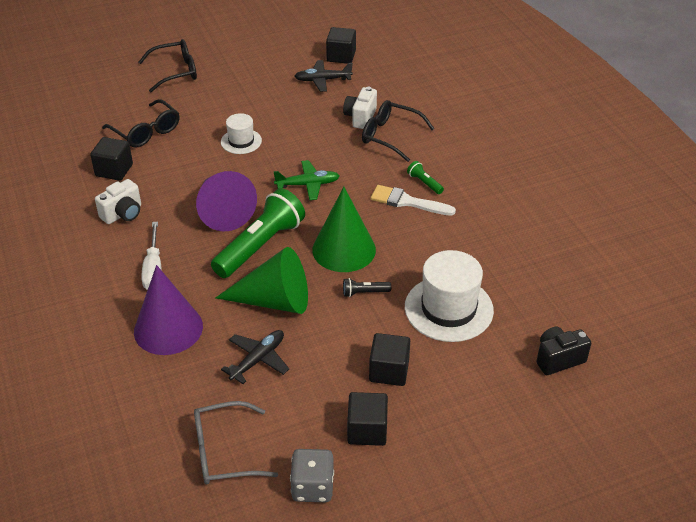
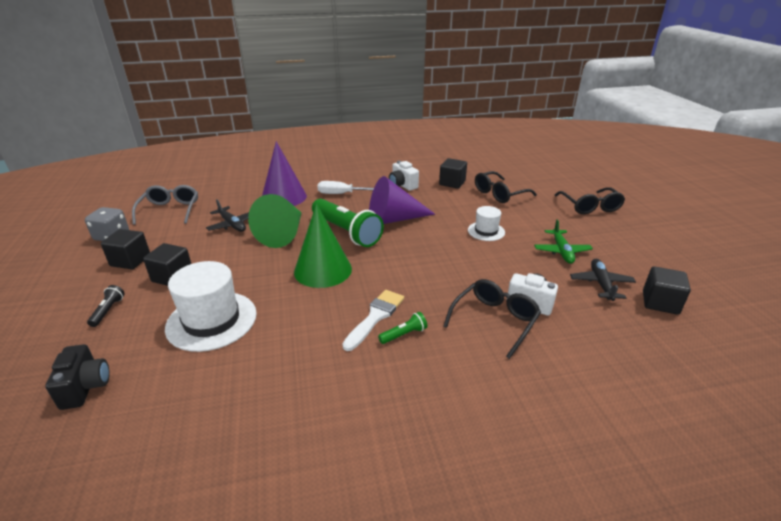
camera: 100 degrees right, 10 degrees down
(308, 185) = (418, 259): green plane -> green plane (561, 251)
(364, 293) = (264, 275): black flashlight -> black flashlight (108, 311)

